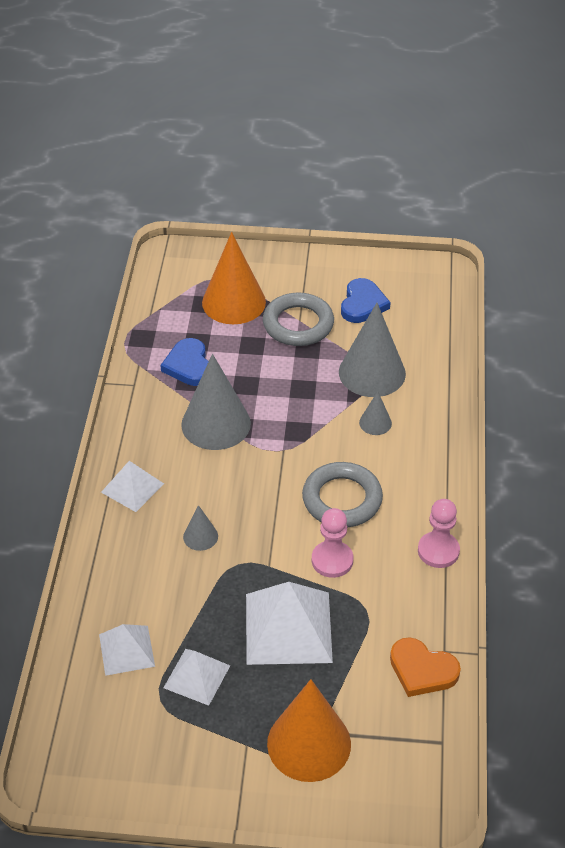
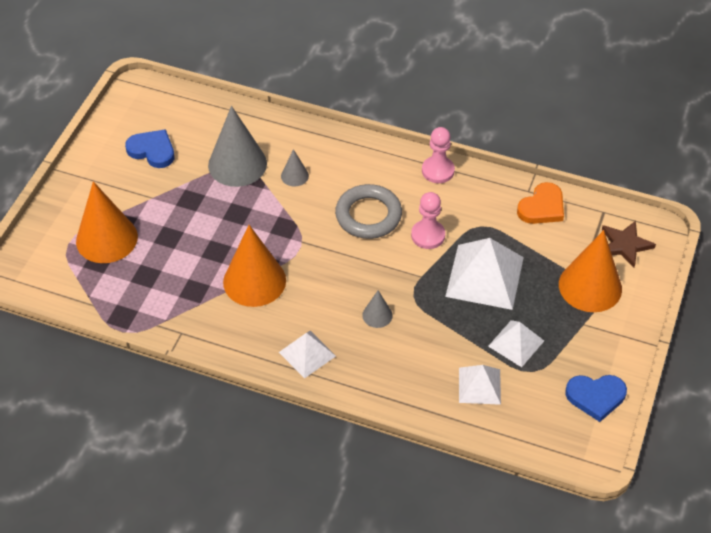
camera: 75 degrees left, 5 degrees up
(189, 365) = (174, 287): blue heart -> blue heart (595, 397)
(216, 424) = (254, 281): grey cone -> orange cone
(298, 324) = (157, 199): grey ring -> none
(393, 775) = (625, 245): none -> brown star

